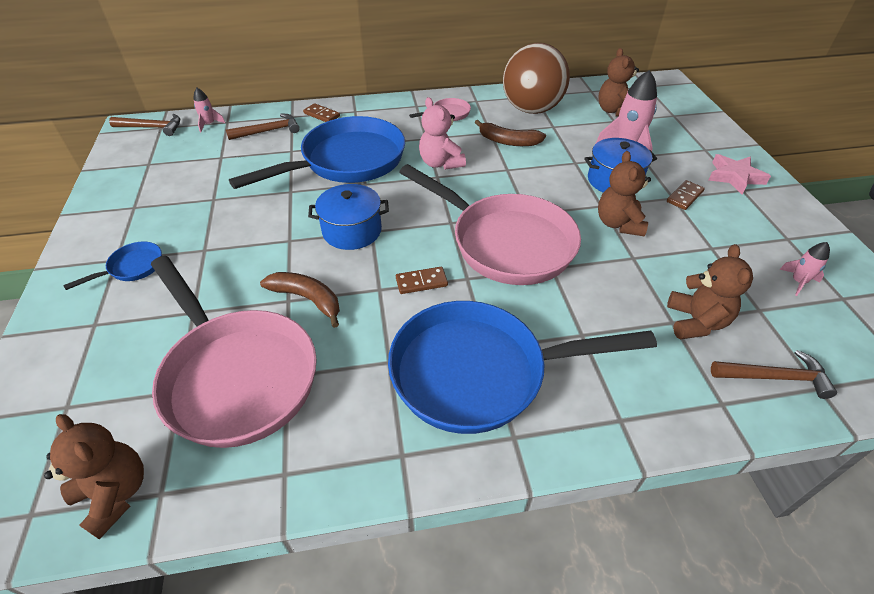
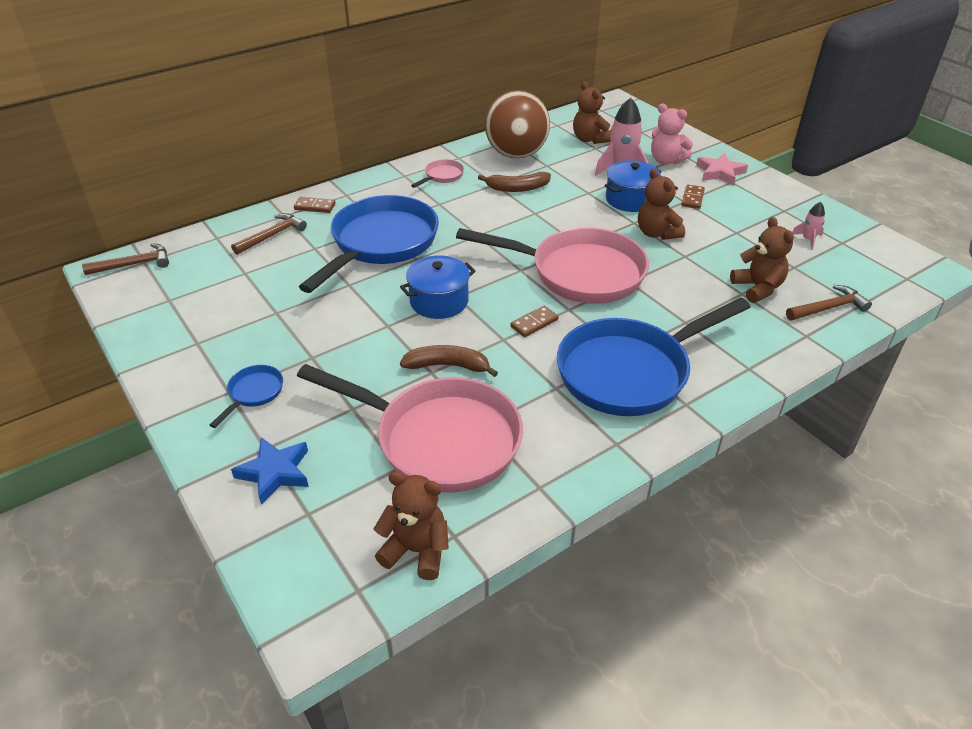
camera: 25 degrees left, 5 degrees down
(79, 352) = (275, 472): none -> blue star
(209, 124) = (199, 245): pink rocket -> none
(440, 163) = (471, 223): pink teddy bear -> pink teddy bear (666, 160)

